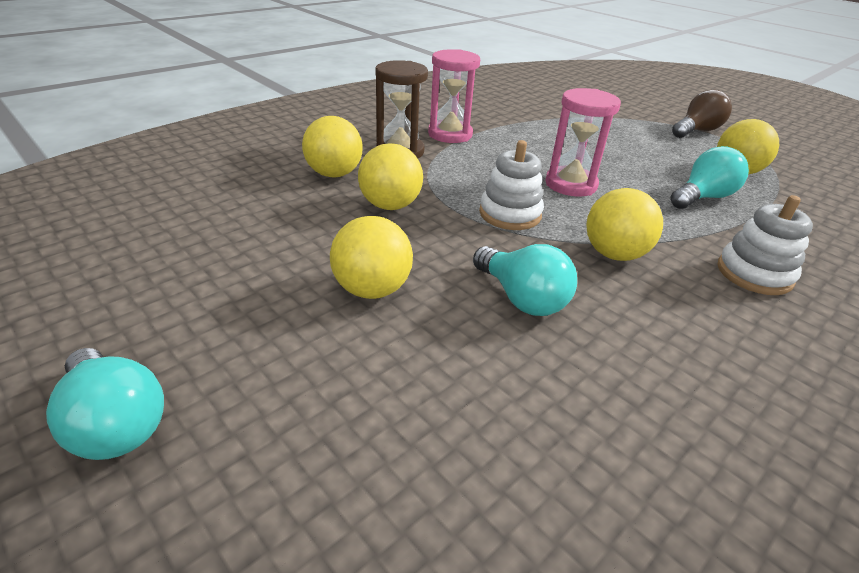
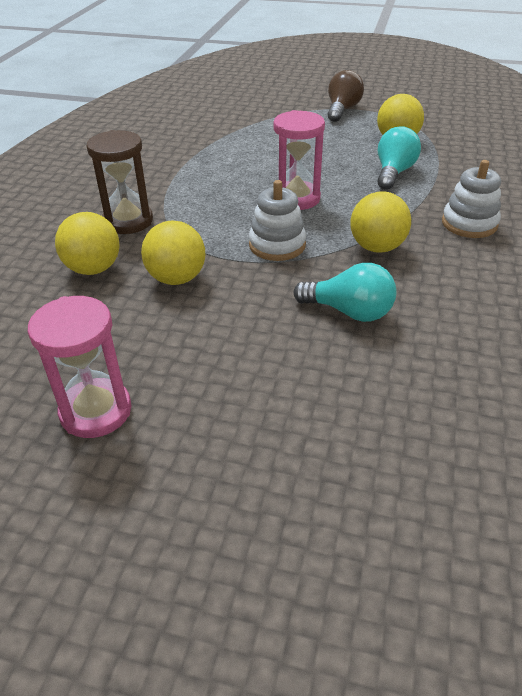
camera: 30 degrees left, 5 degrees up
(115, 423) = (168, 558): turquoise light bulb -> none
(372, 289) = (240, 357): yellow ball -> none
(450, 134) = (154, 186): pink hourglass -> pink hourglass (96, 411)

